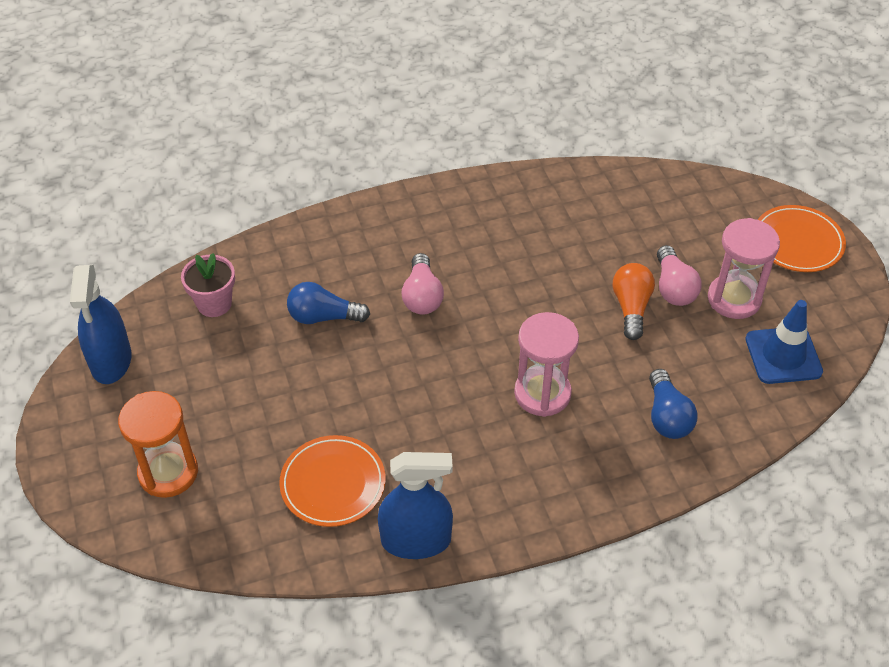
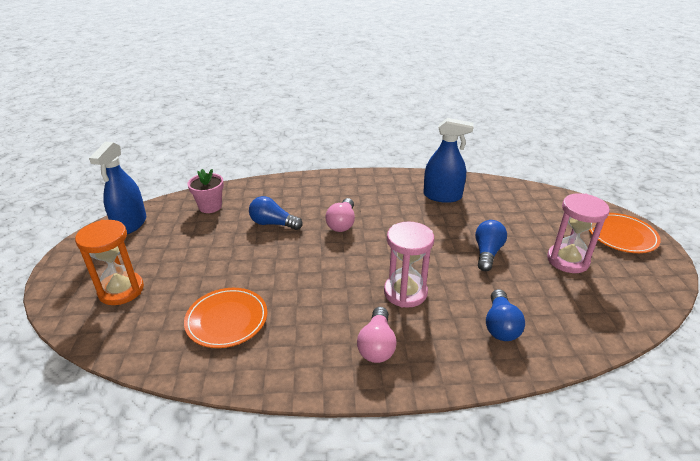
camera: 15 degrees right, 15 degrees down
(416, 540) = (268, 372): blue spray bottle -> blue spray bottle (442, 196)
(631, 308) = (487, 253): orange light bulb -> blue light bulb
(673, 288) = (521, 246): pink light bulb -> pink light bulb (377, 345)
(783, 355) = (604, 302): blue traffic cone -> none

